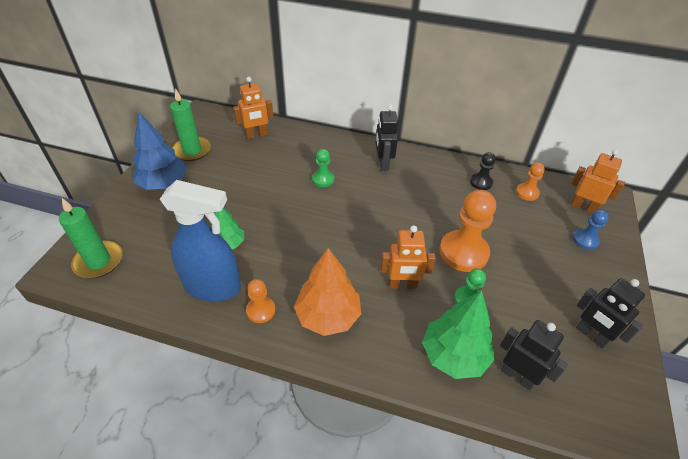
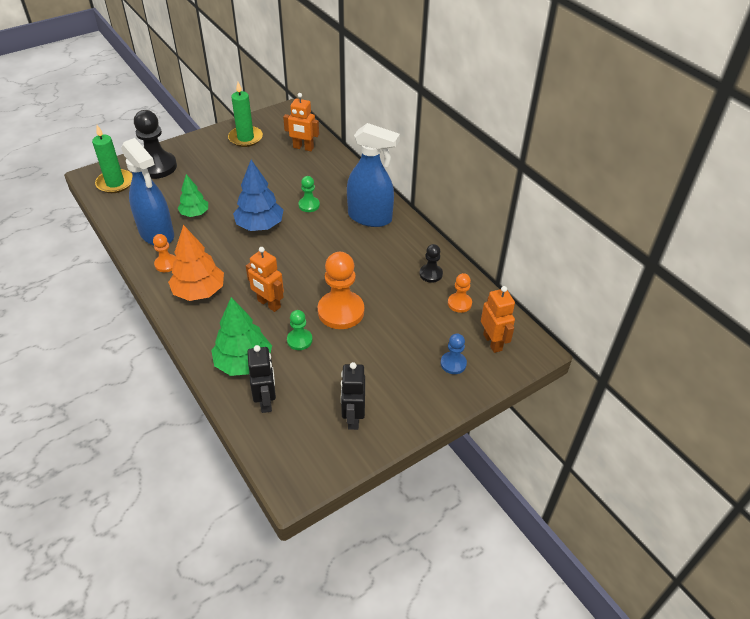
camera: 40 degrees right, 0 degrees up
(130, 220) = (157, 167): none -> black pawn
(163, 183) = (202, 153): blue tree -> blue tree (260, 225)
(383, 164) = (370, 217): black robot -> blue spray bottle

